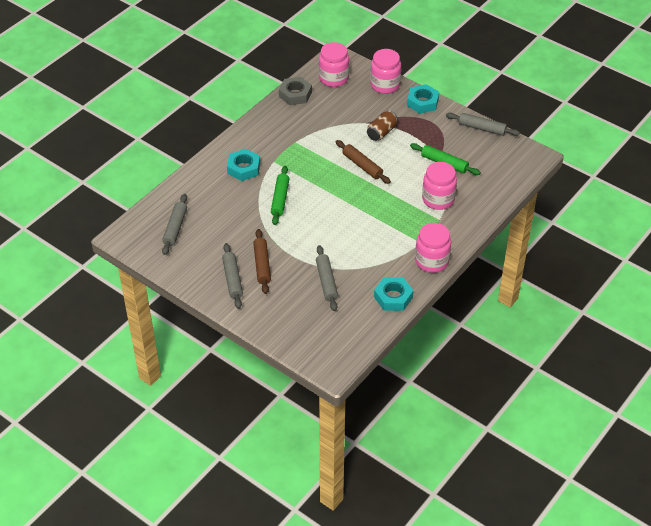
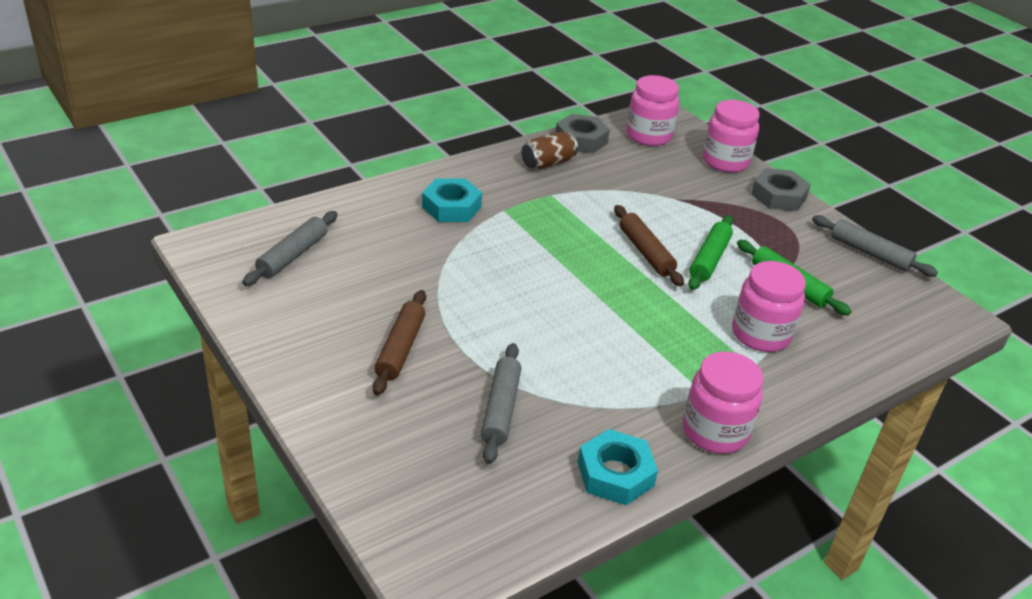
camera: 15 degrees right, 10 degrees down
(232, 279) = (336, 356): grey rolling pin -> none
(280, 199) = (486, 262): green rolling pin -> green rolling pin (709, 259)
(381, 132) = (697, 217): brown can -> brown can (548, 163)
(422, 102) = (778, 196): turquoise nut -> grey nut

